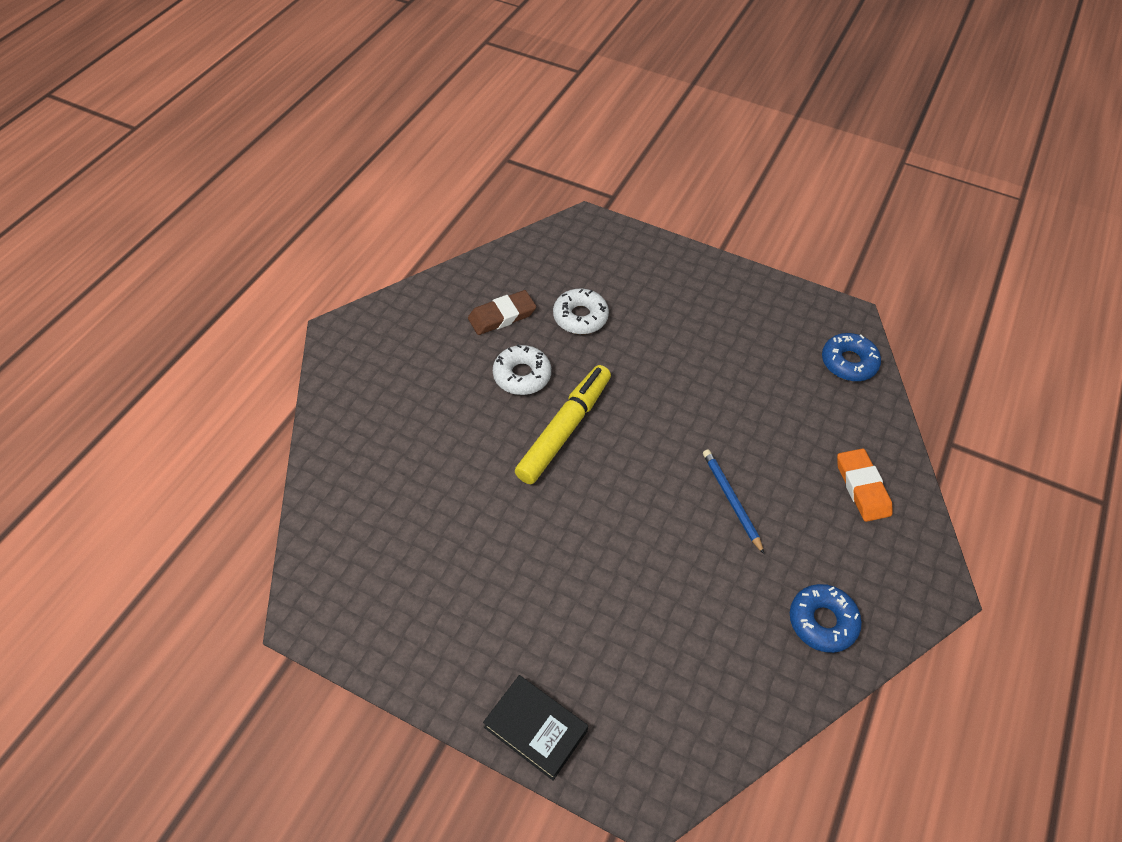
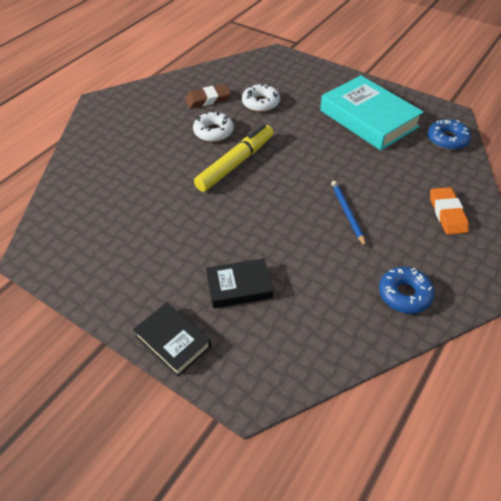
camera: 10 degrees right, 5 degrees down
(607, 633) = (239, 286): none -> black book
(737, 334) = (368, 118): none -> turquoise book

